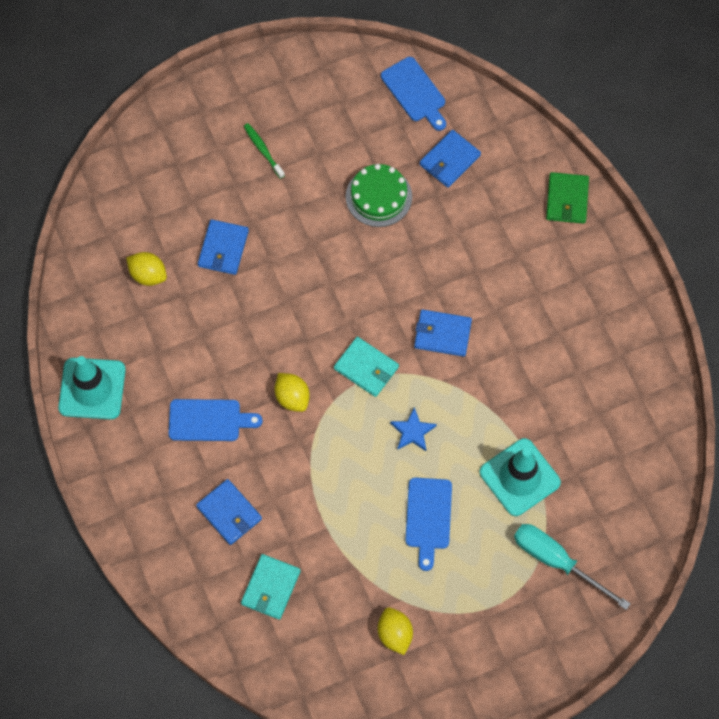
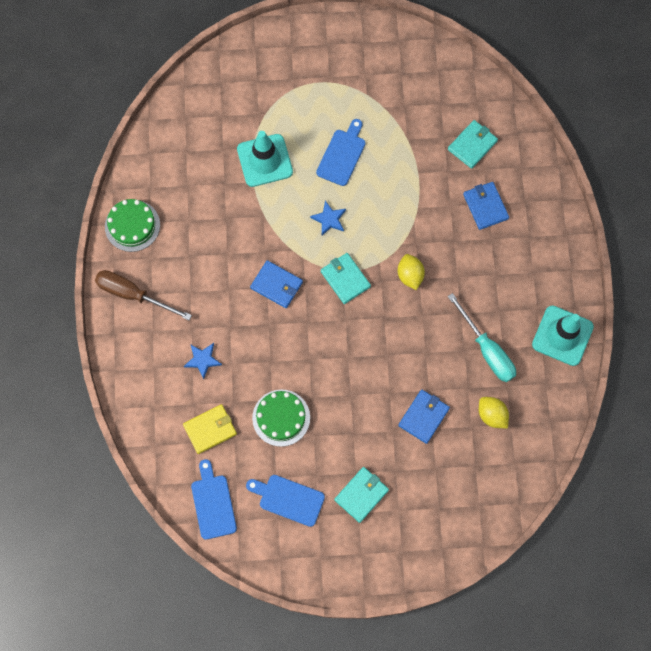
camera: 160 degrees left, 5 degrees up
(209, 420) = (479, 280): blue cutting board -> blue cutting board (288, 499)
(263, 150) = (361, 495): green toothbrush -> turquoise wallet
(394, 634) = (396, 86): yellow lemon -> none
(449, 160) = (210, 429): blue wallet -> yellow wallet
(489, 226) = (203, 360): none -> blue star
(557, 561) = (264, 96): turquoise screwdriver -> turquoise screwdriver (487, 350)
(567, 199) = (131, 361): green wallet -> none
(599, 269) = (133, 294): none -> brown screwdriver
(639, 345) = (132, 225): none -> green cake

